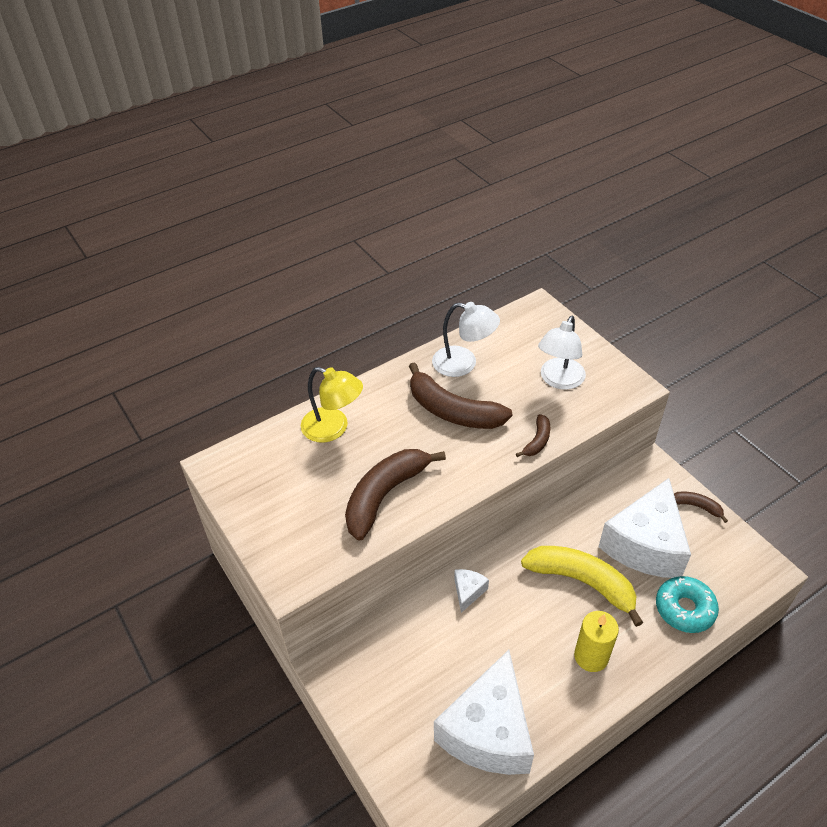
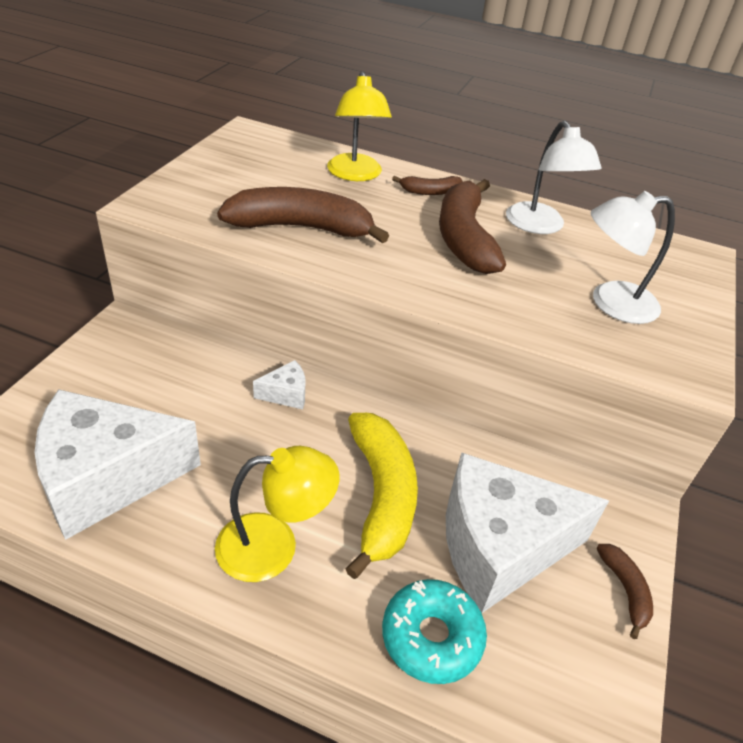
camera: 50 degrees right, 5 degrees down
(537, 441) = (494, 312): brown banana -> brown banana (430, 192)
(591, 656) = (274, 546): yellow candle -> yellow lamp

